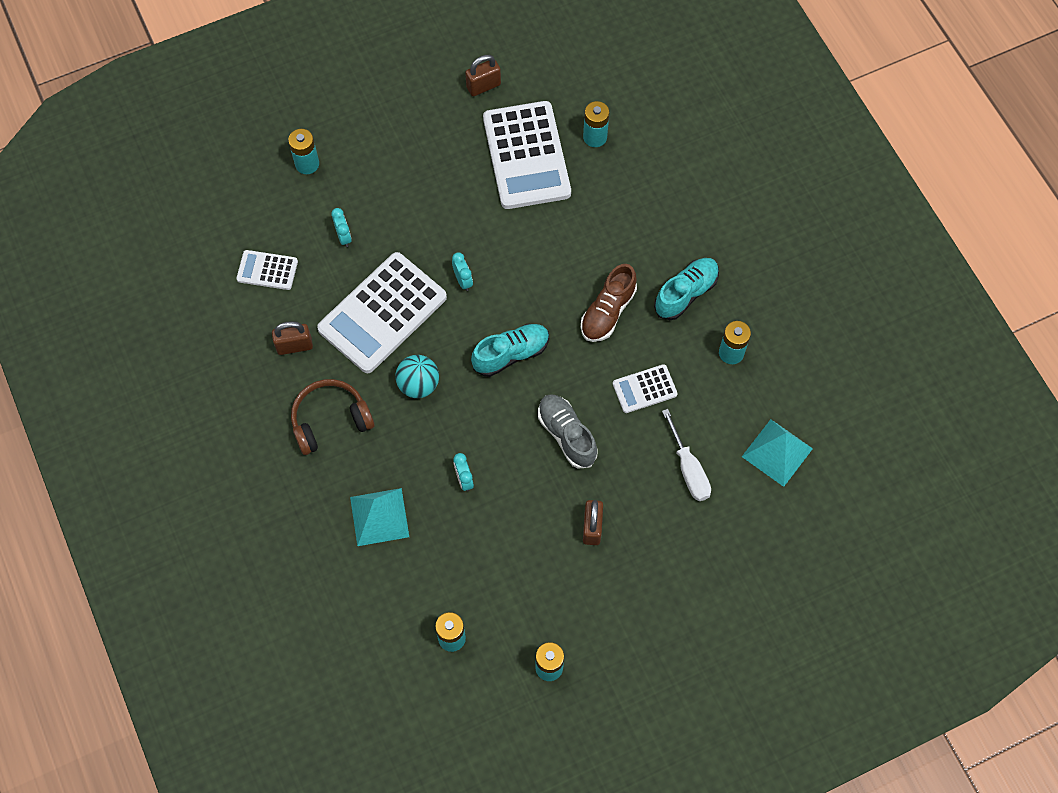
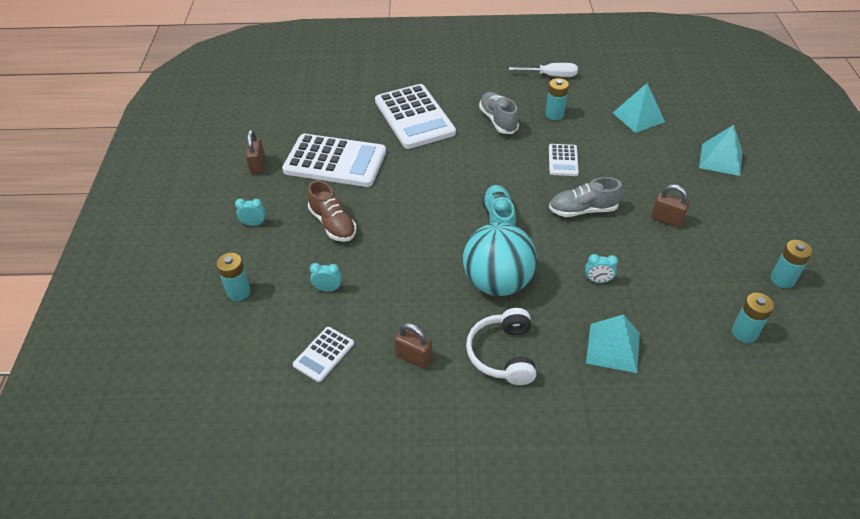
camera: 65 degrees left, 20 degrees down
(294, 346) = (413, 357): brown padlock -> brown padlock turned 75 degrees counterclockwise
(330, 420) = (503, 354): brown headphones -> white headphones
(382, 313) = (417, 285): white calculator -> white calculator (414, 117)
(418, 384) = (497, 282): turquoise ball -> turquoise ball, size x1.81
(463, 280) = (418, 227): turquoise clock -> turquoise clock (254, 224)
(595, 137) = (346, 125): turquoise battery -> none
(607, 312) = (491, 160): brown shoe -> brown shoe (333, 224)
(686, 293) = (498, 120): turquoise shoe -> grey shoe
(688, 468) = (635, 158): white screwdriver -> white screwdriver (550, 76)
(736, 568) = (720, 159): none -> turquoise pyramid

